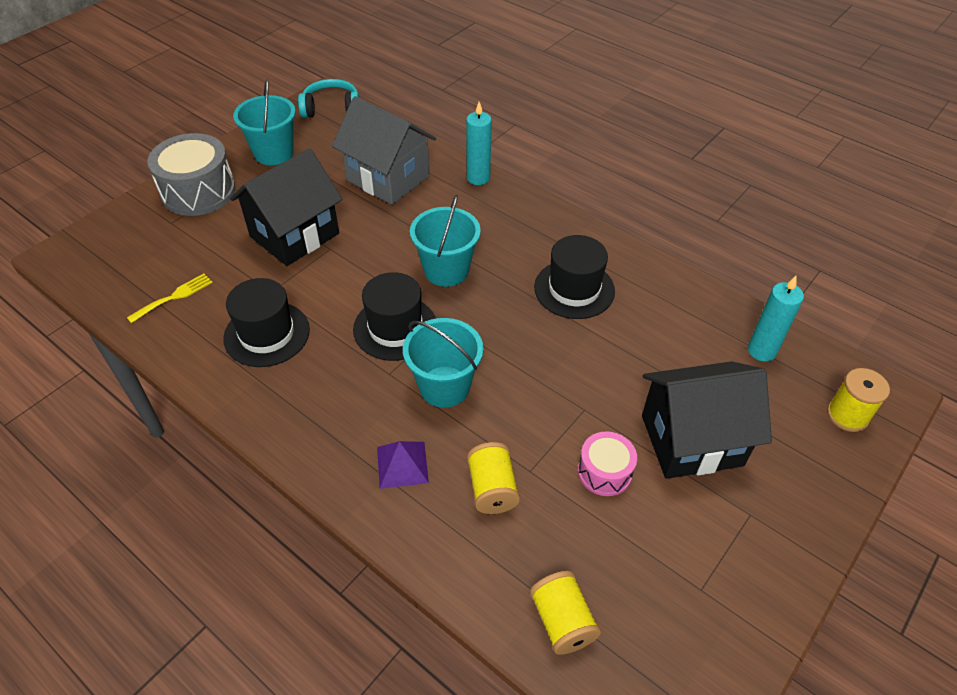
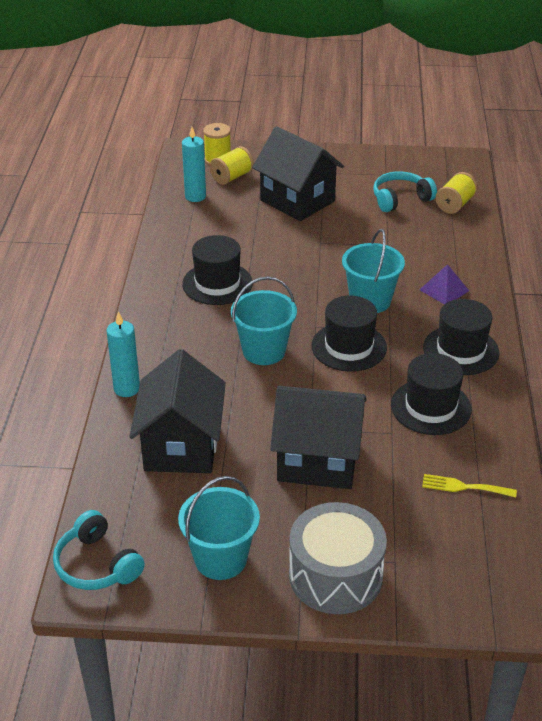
camera: 125 degrees left, 10 degrees down
(305, 408) = (460, 350): none -> black hat
(388, 178) = (181, 446): grey house -> black house
(492, 488) = (415, 252): yellow spool -> yellow spool (232, 177)
(604, 472) = (355, 221): pink drum -> none
(621, 560) = (400, 199): none -> turquoise headphones

